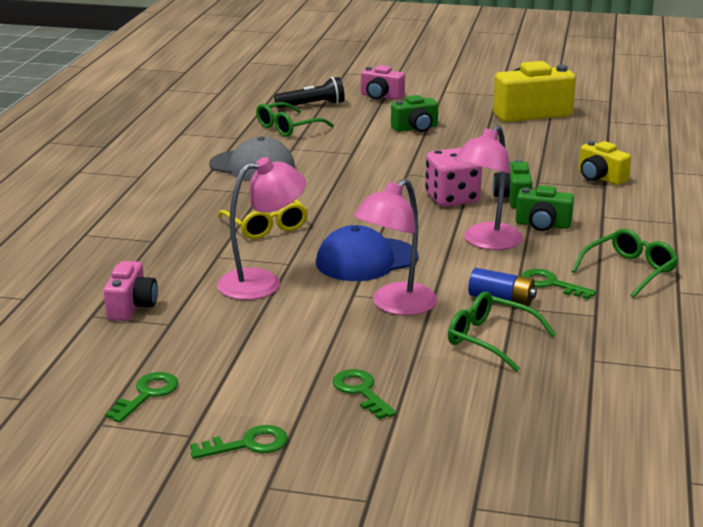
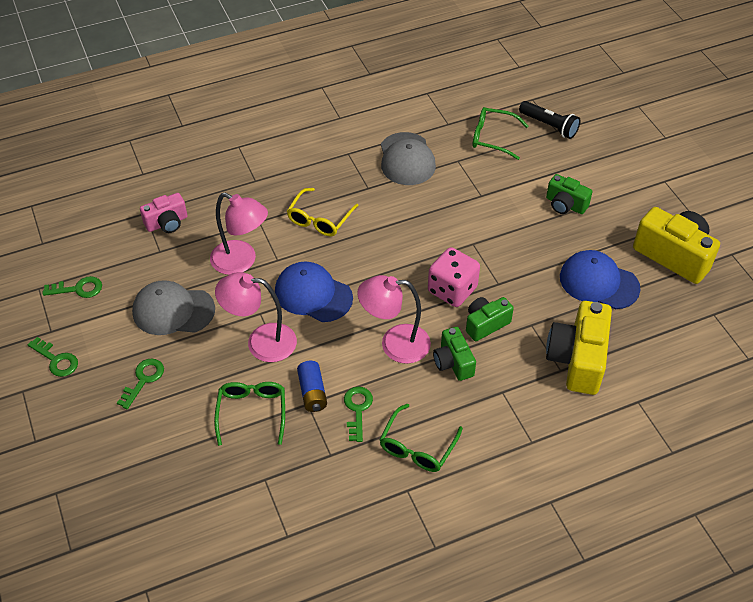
camera: 55 degrees right, 25 degrees up
(277, 342) = (173, 310): none -> grey cap
(381, 96) = (610, 152): pink camera -> none
(523, 144) = (598, 282): none -> blue cap
(600, 178) = (577, 359): yellow camera -> yellow camera, size x1.73
(629, 271) = (417, 447): green glasses -> green glasses turned 105 degrees clockwise

